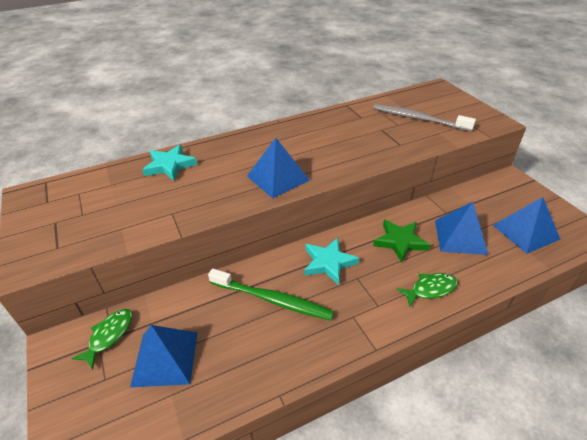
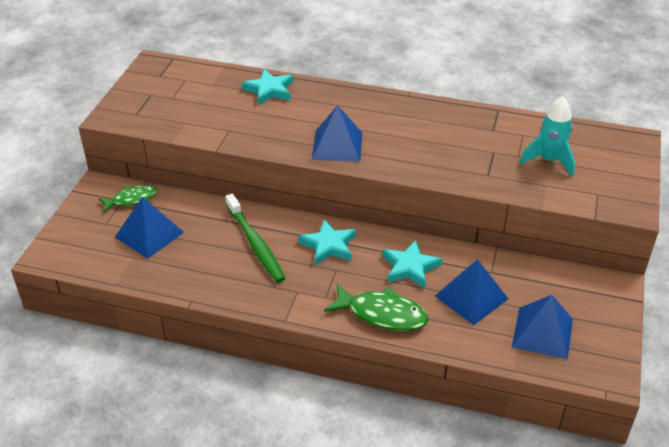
camera: 40 degrees right, 0 degrees up
(400, 242) = (410, 267): green star -> turquoise star
(418, 119) = (549, 161): grey toothbrush -> turquoise rocket
(430, 289) = (381, 314): green fish -> green fish, size x1.55

